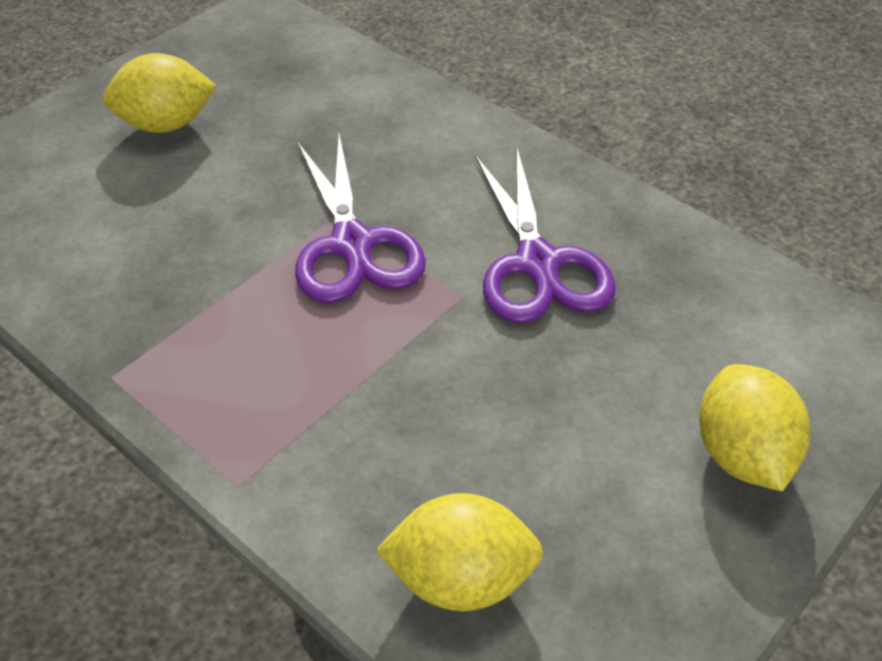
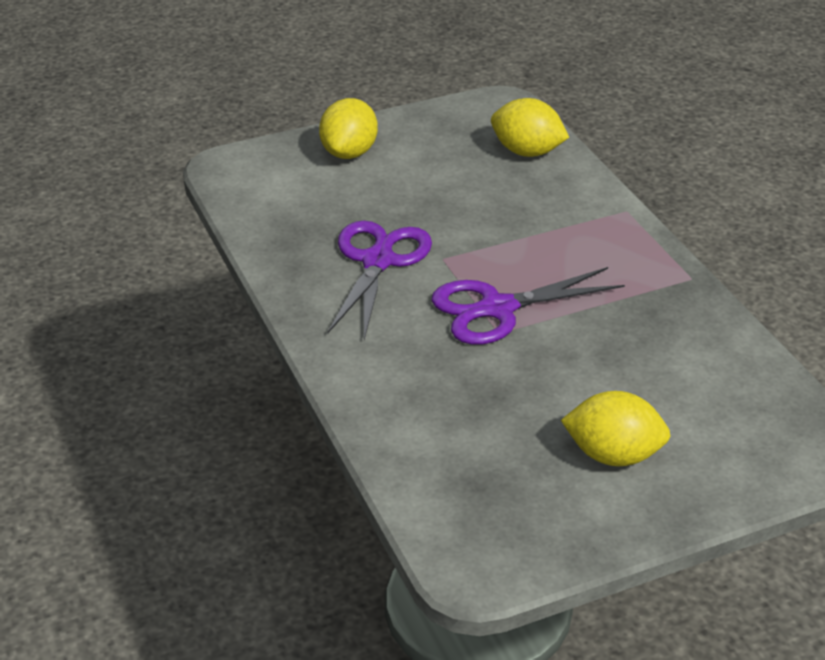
camera: 155 degrees left, 10 degrees down
(352, 244) = (498, 309): purple scissors -> purple scissors turned 120 degrees counterclockwise

